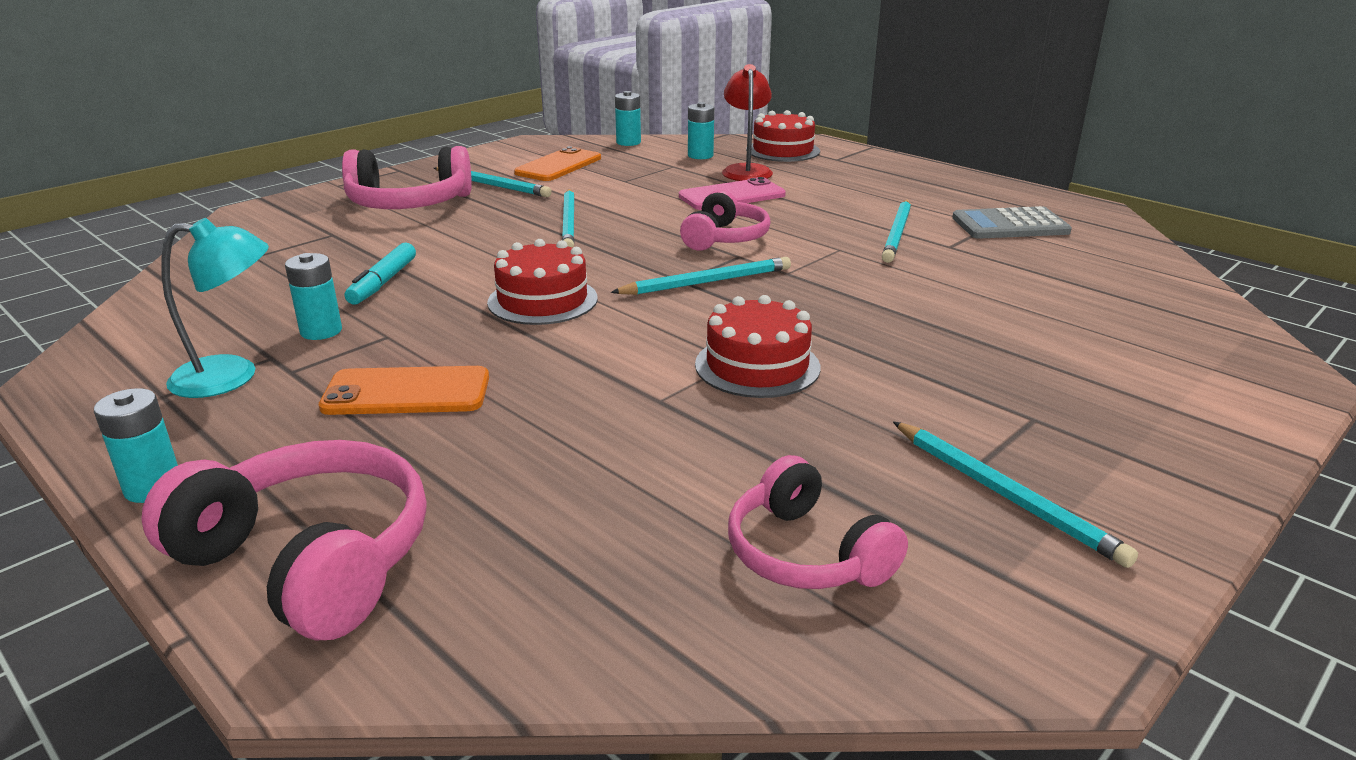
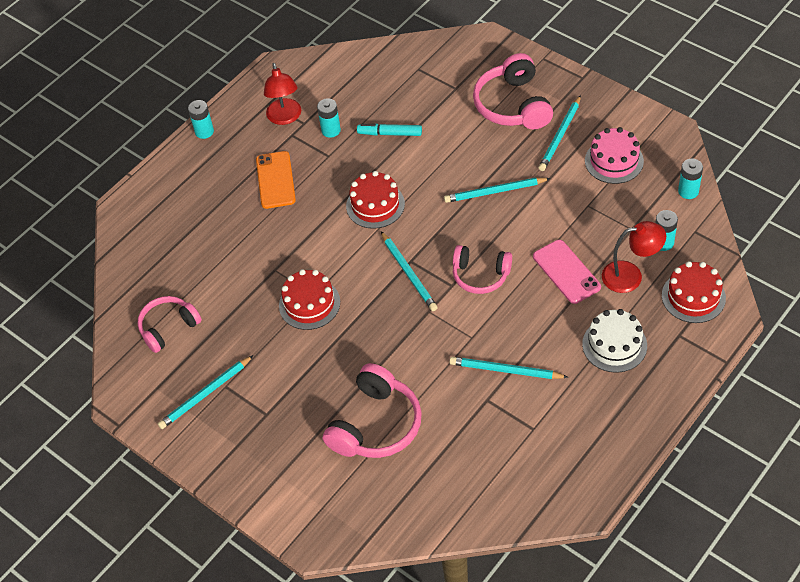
camera: 90 degrees right, 25 degrees up
(232, 376) = (285, 117): turquoise lamp -> red lamp
(309, 560) = (165, 190): pink headphones -> pink headphones (376, 425)
(558, 166) = (614, 161): orange phone -> pink cake
(851, 183) = (614, 345): none -> white cake
(1010, 225) = (535, 441): grey calculator -> none

